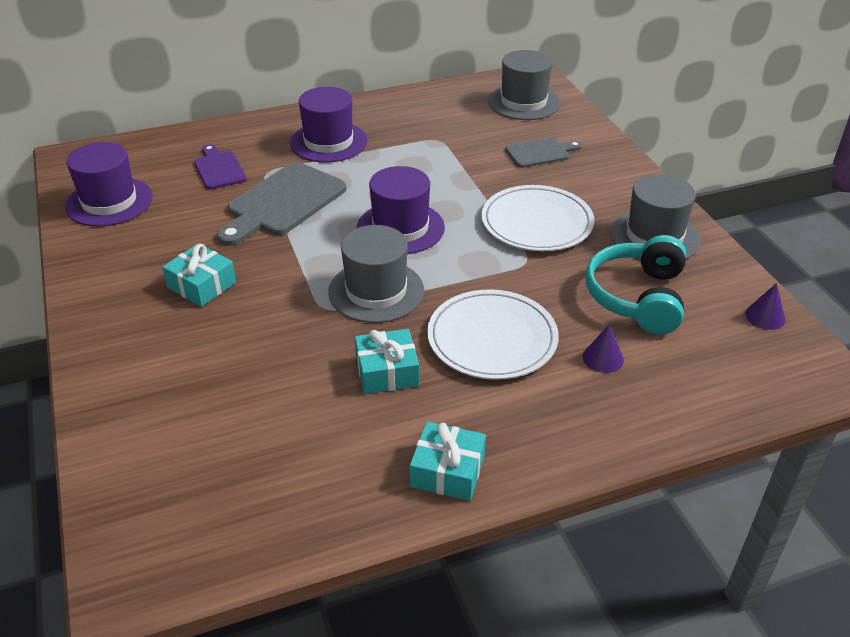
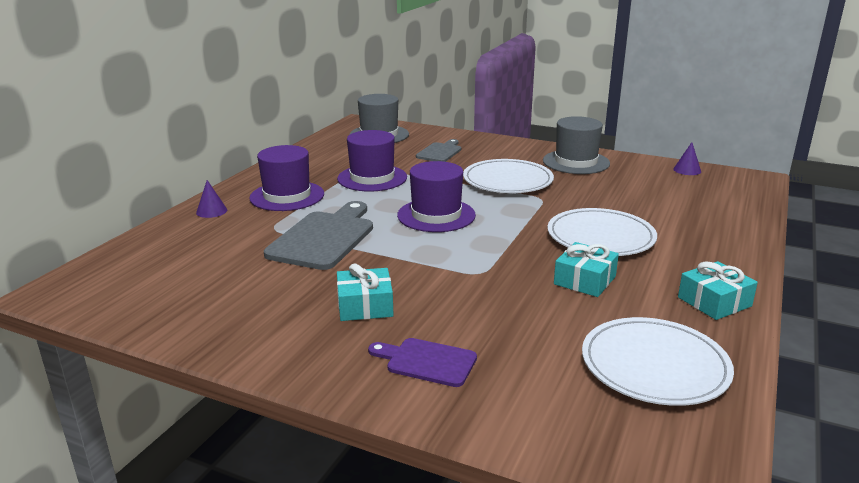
camera: 45 degrees left, 15 degrees down
(109, 202) = (164, 300): purple hat -> purple hat (372, 178)
(219, 169) = (227, 242): purple cutting board -> purple cutting board (427, 361)
(281, 482) = (654, 365): none -> white plate
(282, 203) = (324, 238): grey cutting board -> grey cutting board turned 150 degrees counterclockwise
(376, 291) = (491, 249): grey hat -> none
(603, 358) = (666, 217): purple cone -> purple cone (211, 211)
(637, 297) = (623, 187): turquoise headphones -> none

